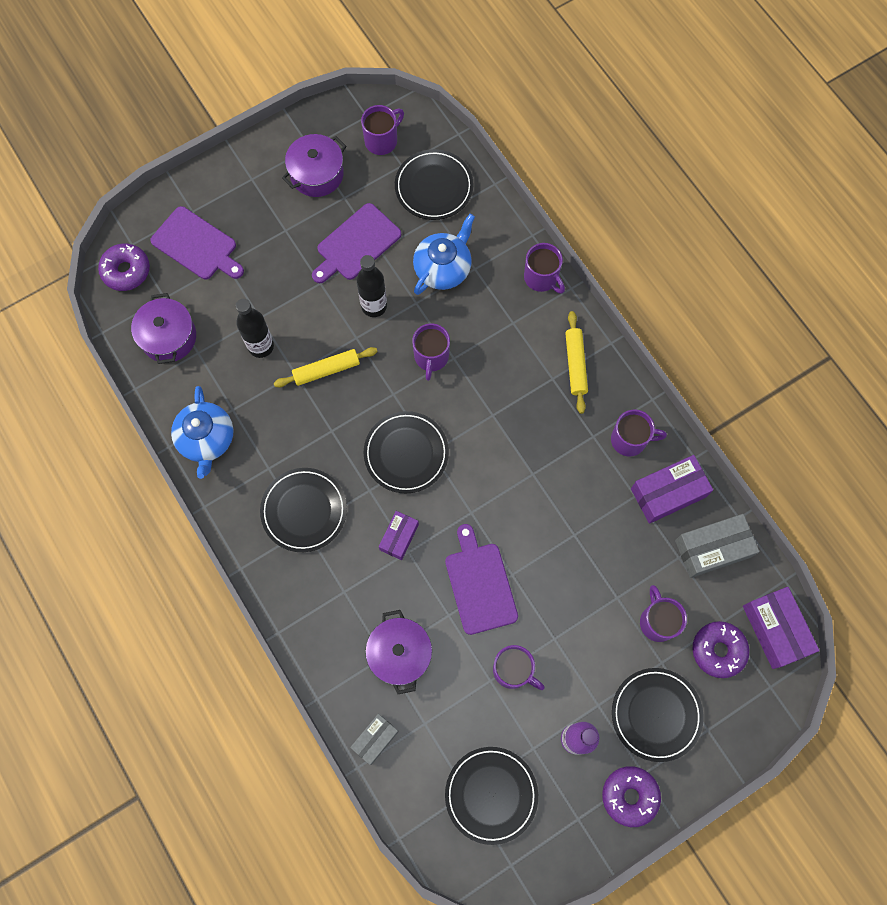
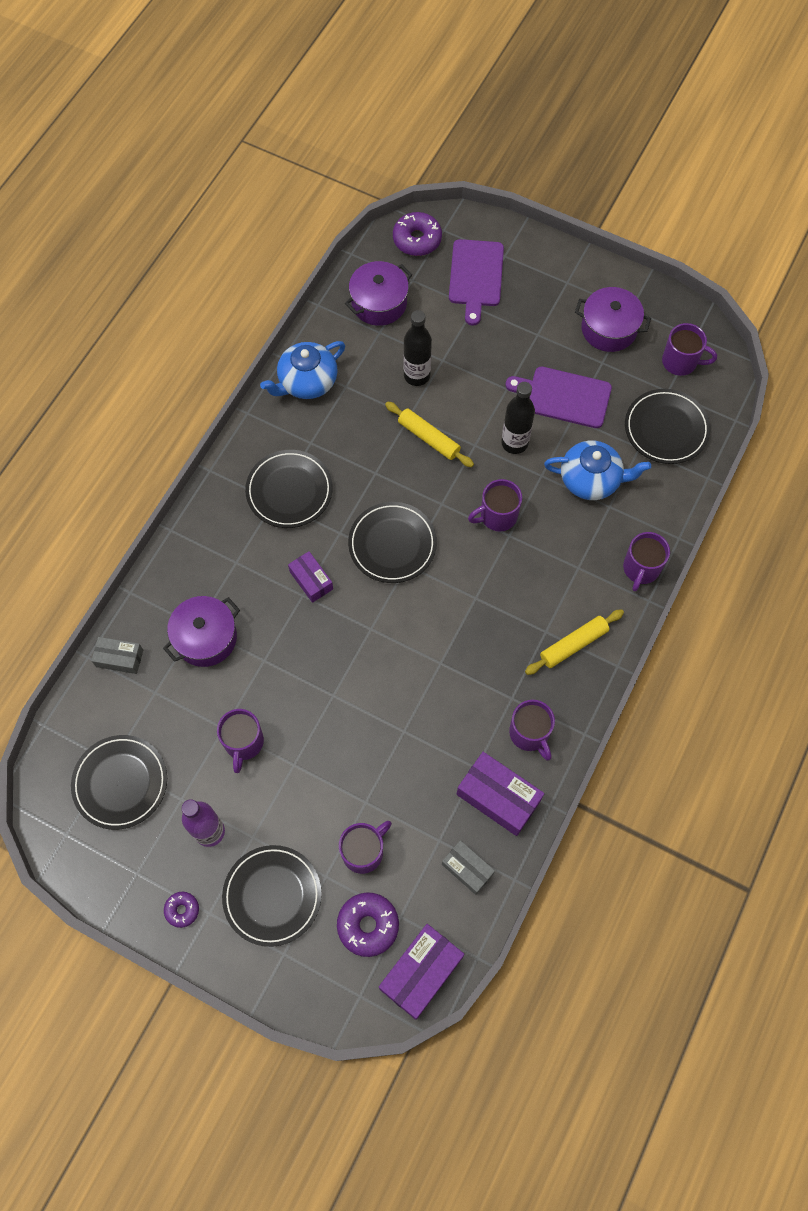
camera: 60 degrees right, 5 degrees down
(399, 537) = (311, 580): purple box -> purple box turned 60 degrees clockwise
(479, 584) = (307, 671): purple cutting board -> none
(629, 796) = (182, 910): purple donut -> purple donut, size x0.57
(712, 549) = (467, 869): grey box -> grey box, size x0.61

